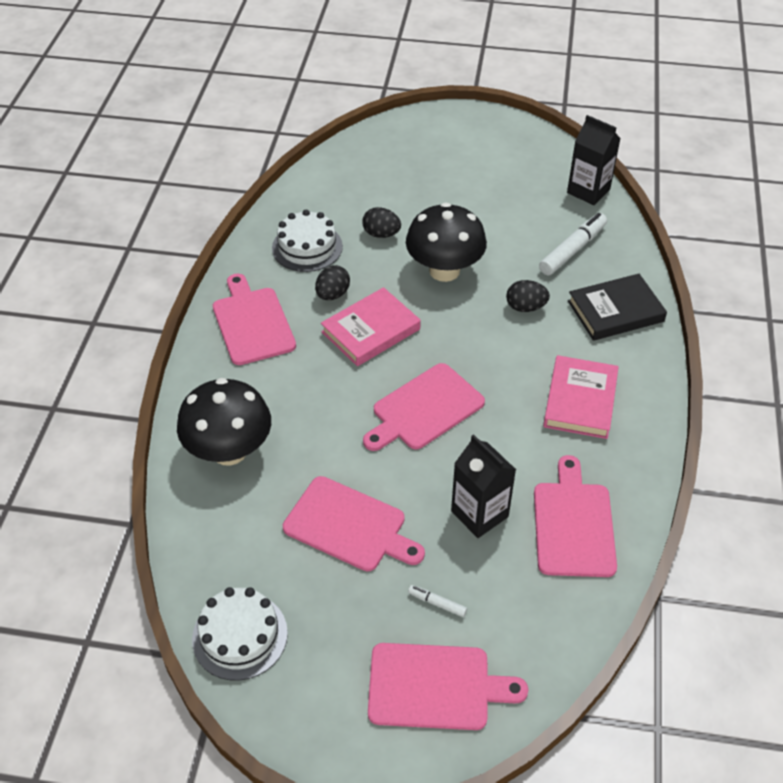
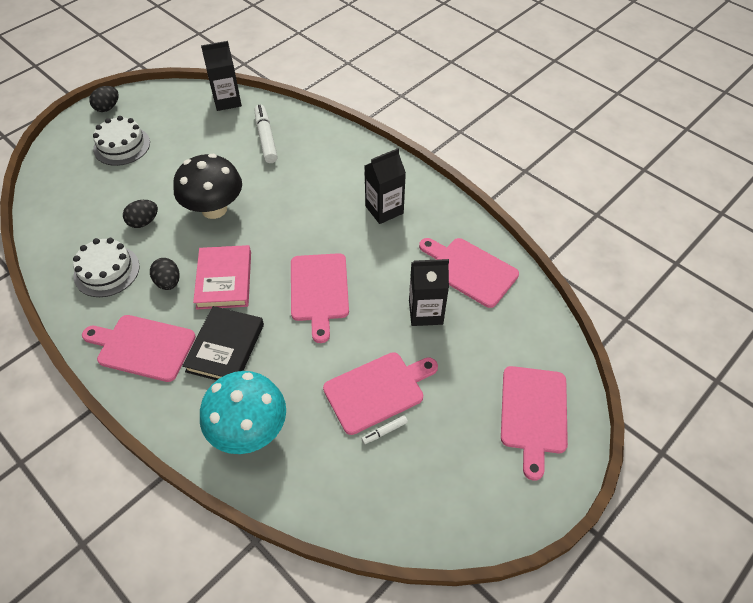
camera: 55 degrees left, 5 degrees up
(229, 451) = (249, 430): black mushroom -> turquoise mushroom
(240, 635) = (416, 513): white cake -> white cake (122, 146)
(435, 687) = (533, 414): pink cutting board -> pink cutting board turned 150 degrees clockwise
(437, 603) = (474, 376): white marker -> white marker (384, 431)
(525, 307) = (288, 189): black egg -> black egg (108, 108)
(580, 400) = (384, 210): pink book -> black carton
(615, 311) = (333, 151): black book -> black book (225, 348)

